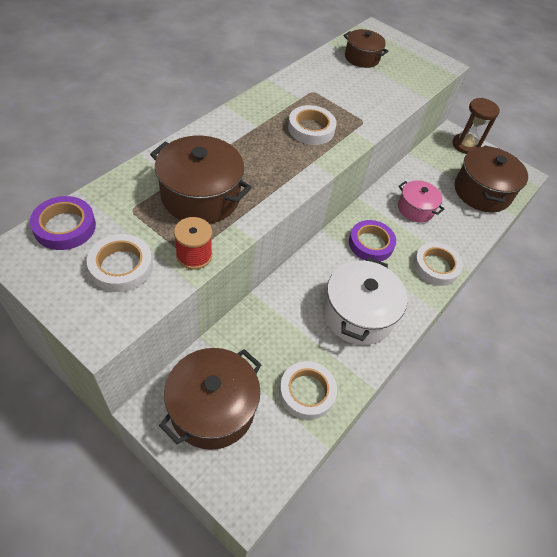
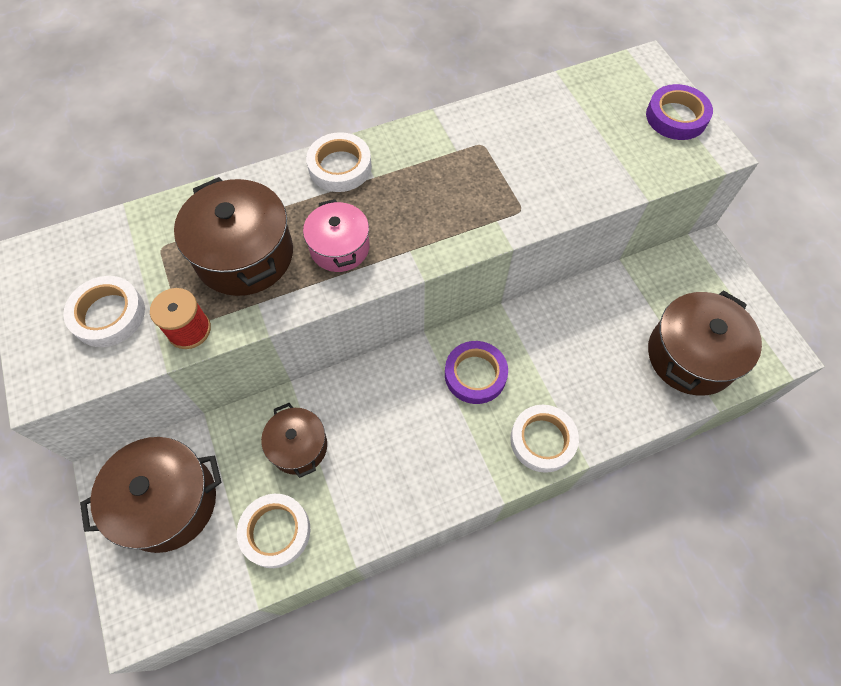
camera: 35 degrees right, 10 degrees up
(65, 227) = (84, 245): purple tape -> purple tape (676, 117)
(311, 129) = (441, 201): white tape -> white tape (340, 167)
(358, 314) = (397, 462): white pot -> none
(362, 58) = (590, 107): brown pot -> brown pot (298, 446)
(415, 209) = (571, 347): pink pot -> pink pot (339, 247)
(465, 145) = (716, 274): brown hourglass -> none

